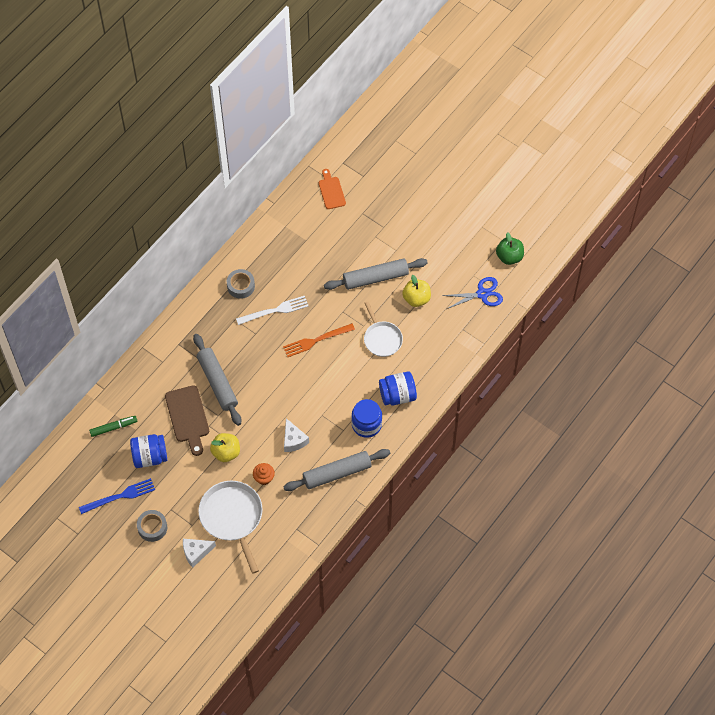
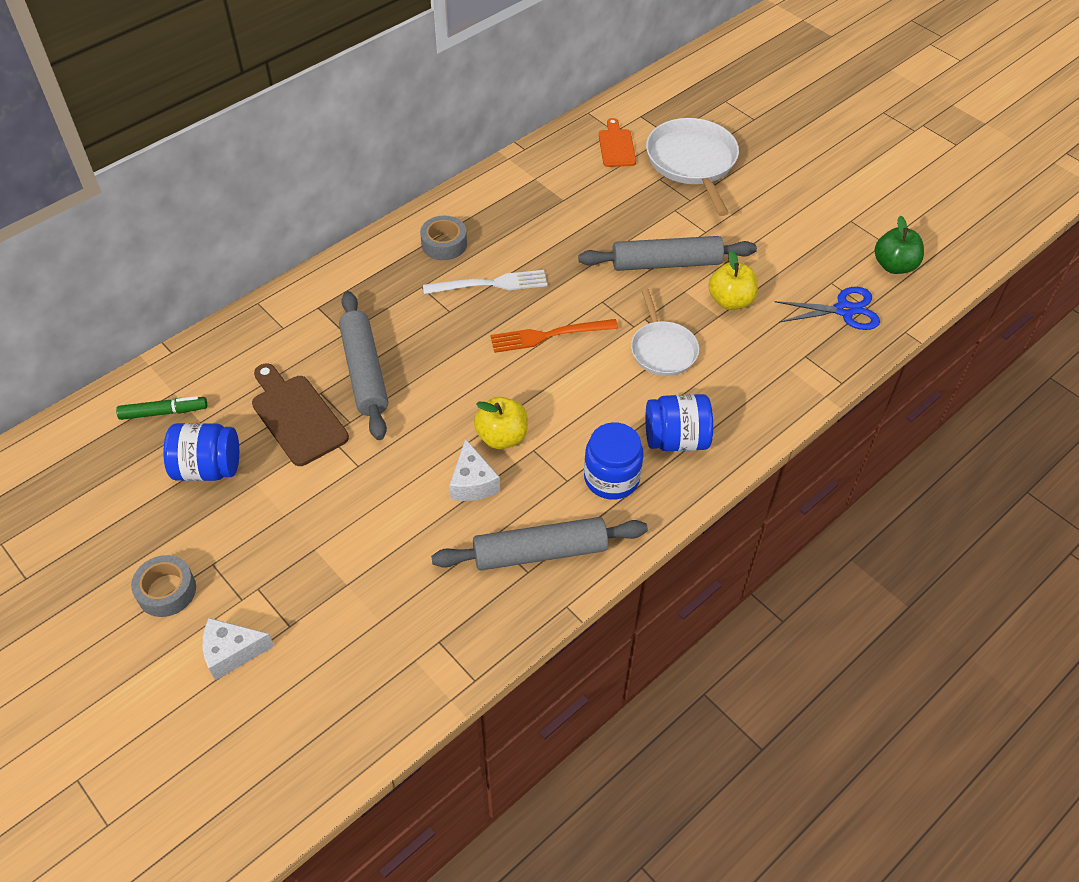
camera: 10 degrees right, 10 degrees down
(120, 496) = (129, 525): blue fork -> none
(188, 417) = (296, 416): brown cutting board -> brown cutting board turned 150 degrees clockwise
(226, 452) = (345, 483): yellow apple -> yellow apple (502, 437)
(232, 517) = (322, 598): white pan -> white pan (692, 162)
(264, 478) = (401, 537): orange cupcake -> none

